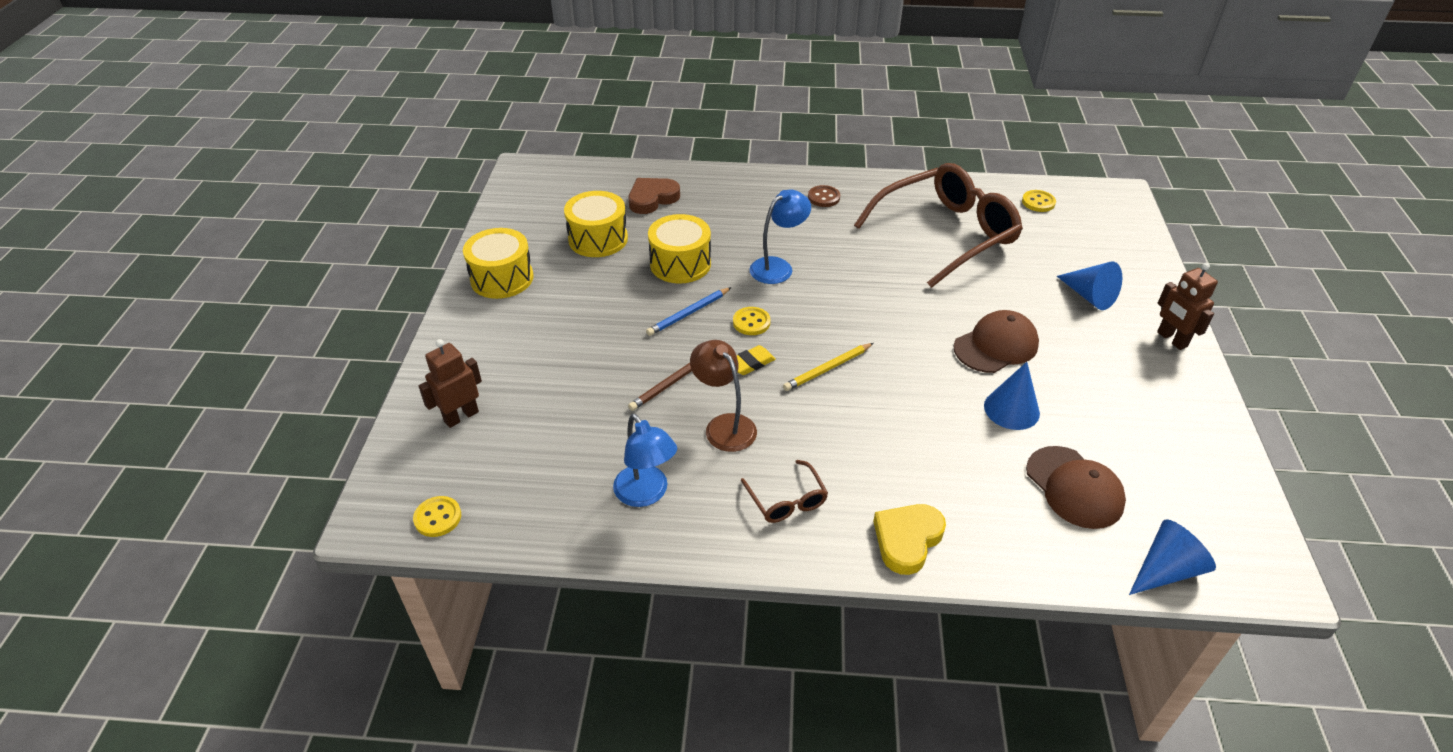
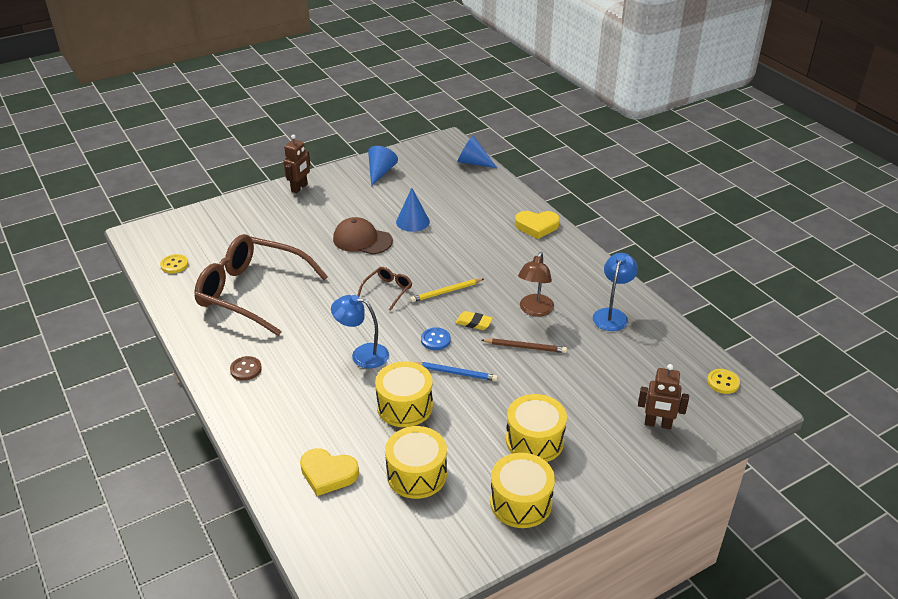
camera: 125 degrees left, 5 degrees down
(549, 320) = (534, 440): none -> yellow drum
(652, 198) = (328, 474): brown heart -> yellow heart
(751, 322) = (435, 340): yellow button -> blue button
(786, 500) = (558, 268): brown glasses -> brown glasses (388, 290)
(827, 368) = (446, 292): yellow pencil -> yellow pencil turned 135 degrees clockwise
(1074, 487) = (449, 192): brown cap -> none
(1089, 296) = (279, 221): blue cone -> blue cone (380, 172)

